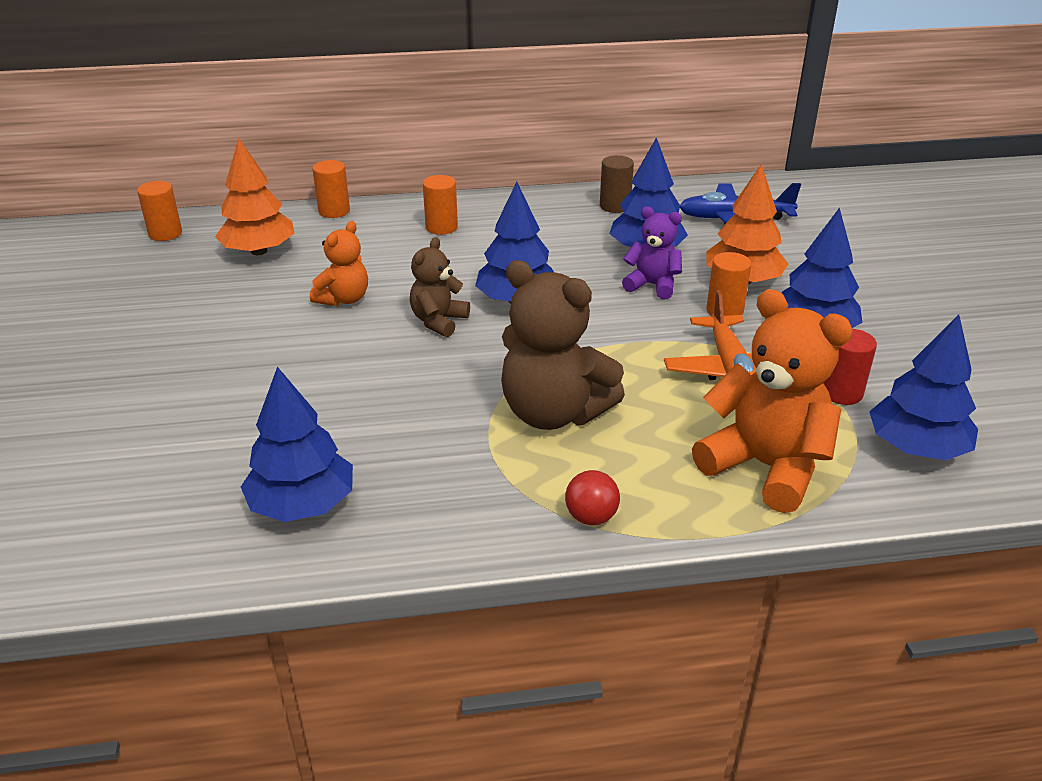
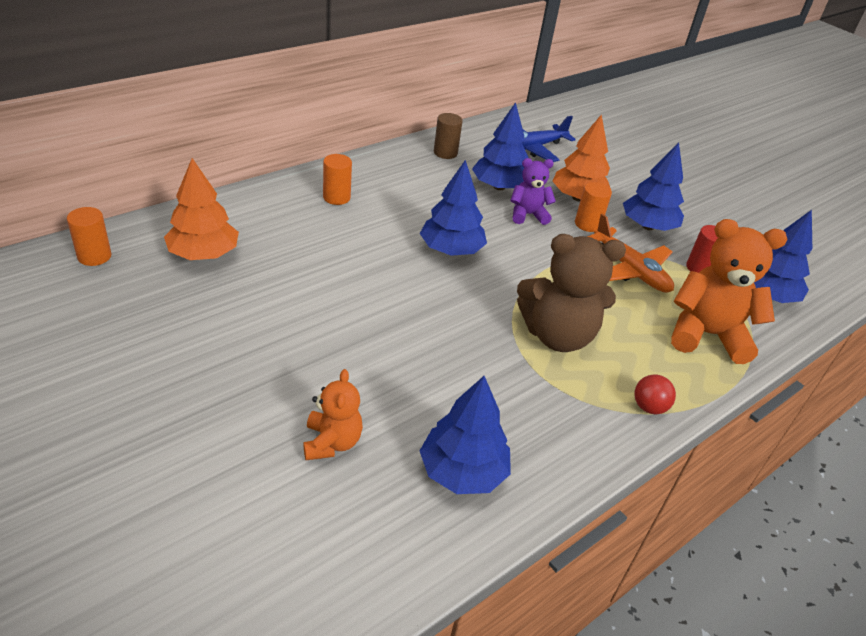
camera: 35 degrees left, 5 degrees up
(334, 211) = (233, 200): orange cylinder -> none
(344, 299) = (321, 282): orange teddy bear -> orange teddy bear (332, 442)
(438, 321) = (412, 283): brown teddy bear -> none

